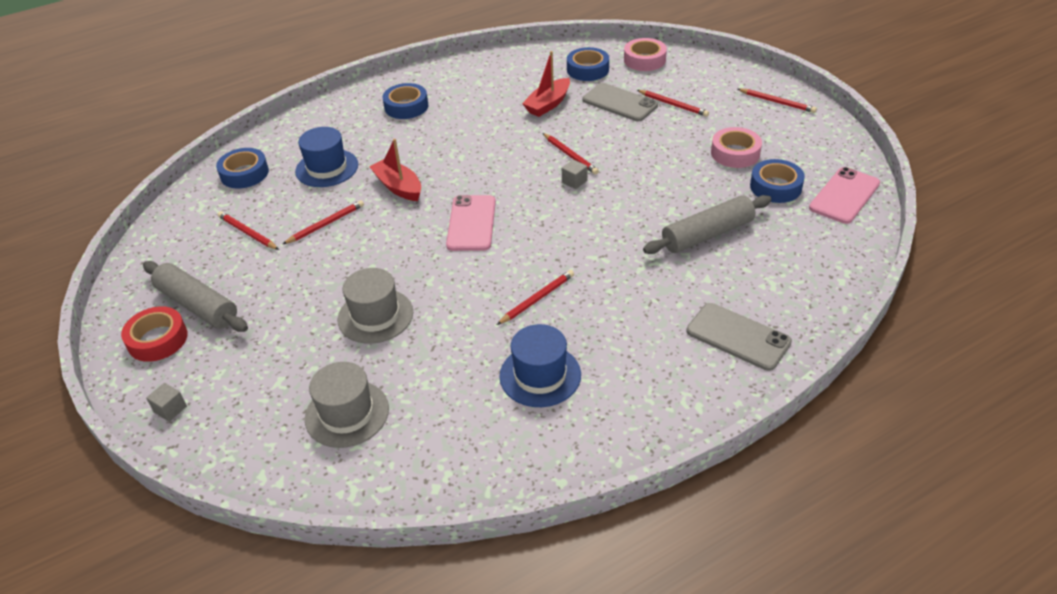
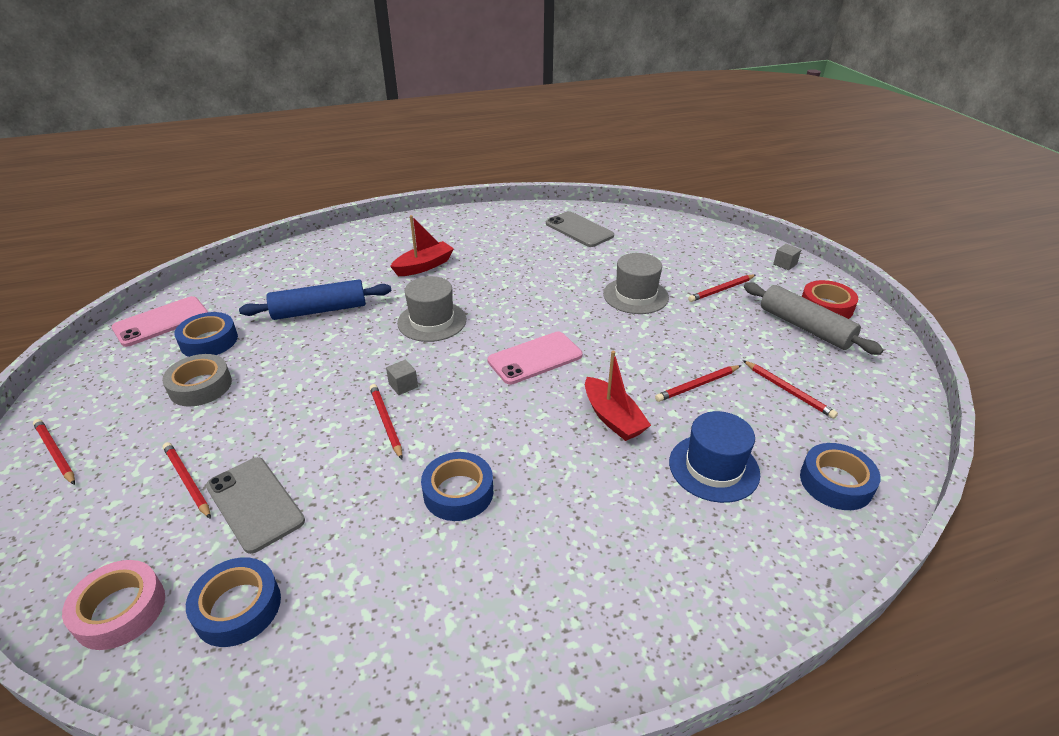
camera: 170 degrees left, 5 degrees down
(347, 413) = (653, 246): grey hat -> grey hat (432, 321)
(406, 106) = (595, 580): blue tape -> blue tape (458, 492)
(471, 223) = (535, 358): pink phone -> pink phone turned 45 degrees clockwise
(537, 299) = (497, 287): red pencil -> red pencil (721, 290)
(540, 375) = (515, 246): blue hat -> none
(548, 104) = (360, 526): red boat -> red boat (424, 266)
(707, 234) = (320, 310): grey rolling pin -> blue rolling pin
(735, 153) = (200, 386): pink tape -> grey tape
(738, 336) = (367, 246): grey phone -> grey phone (579, 230)

